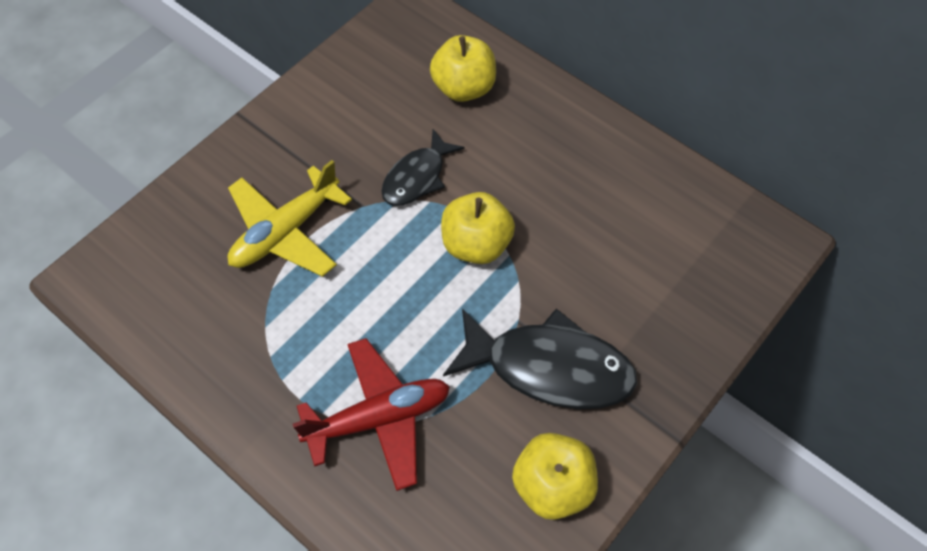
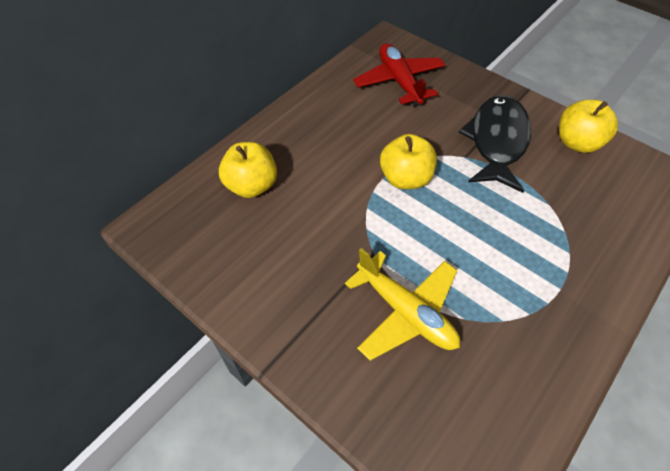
camera: 90 degrees left, 5 degrees down
(379, 418) = (561, 234): red plane -> red plane (399, 81)
(417, 177) = (344, 216): black fish -> none

